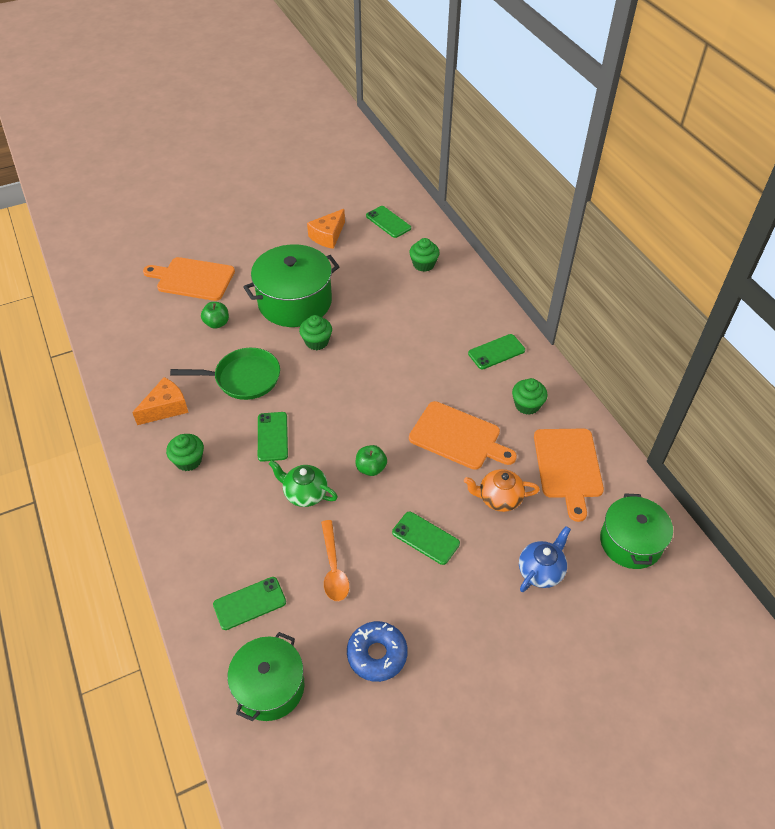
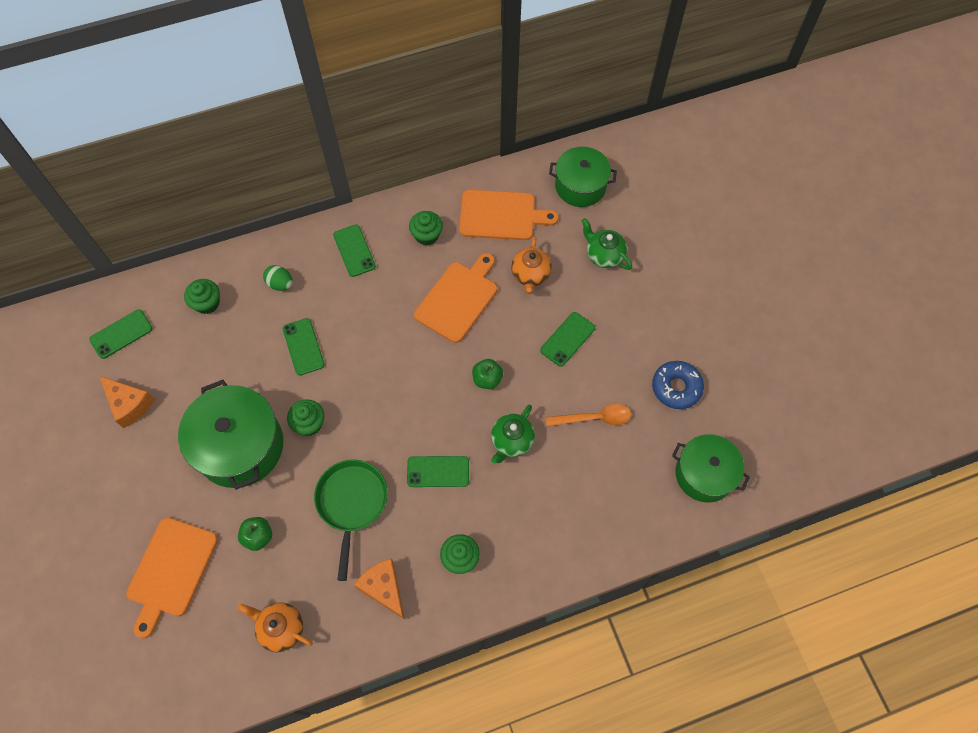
camera: 85 degrees left, 15 degrees up
(140, 346) = (281, 628): none -> orange teapot
(249, 603) = (627, 492): green phone -> green phone (303, 346)
(450, 306) = (280, 284): none -> green egg
(541, 571) = (604, 255): blue teapot -> green teapot

